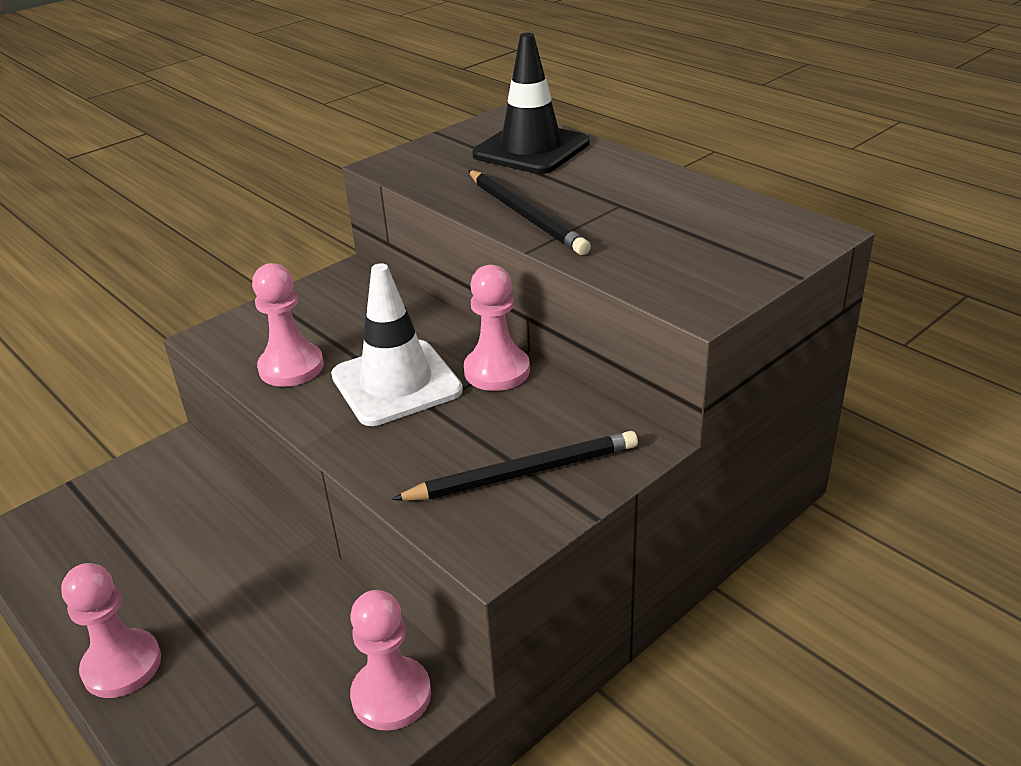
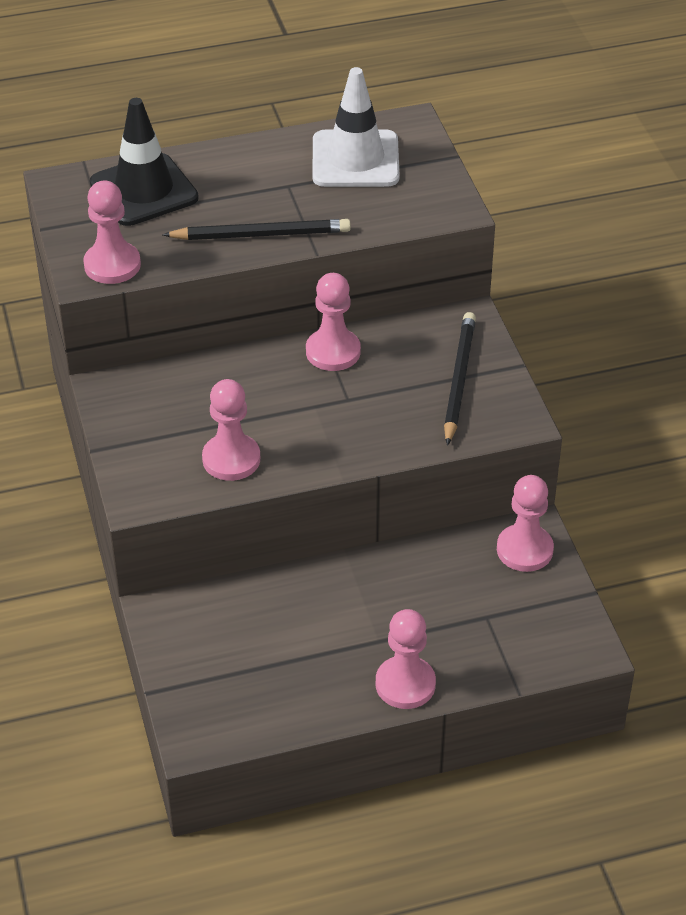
camera: 65 degrees left, 10 degrees up
(396, 383) = (304, 408): white traffic cone -> white traffic cone (355, 159)
(411, 169) = (112, 265): none -> pink pawn

